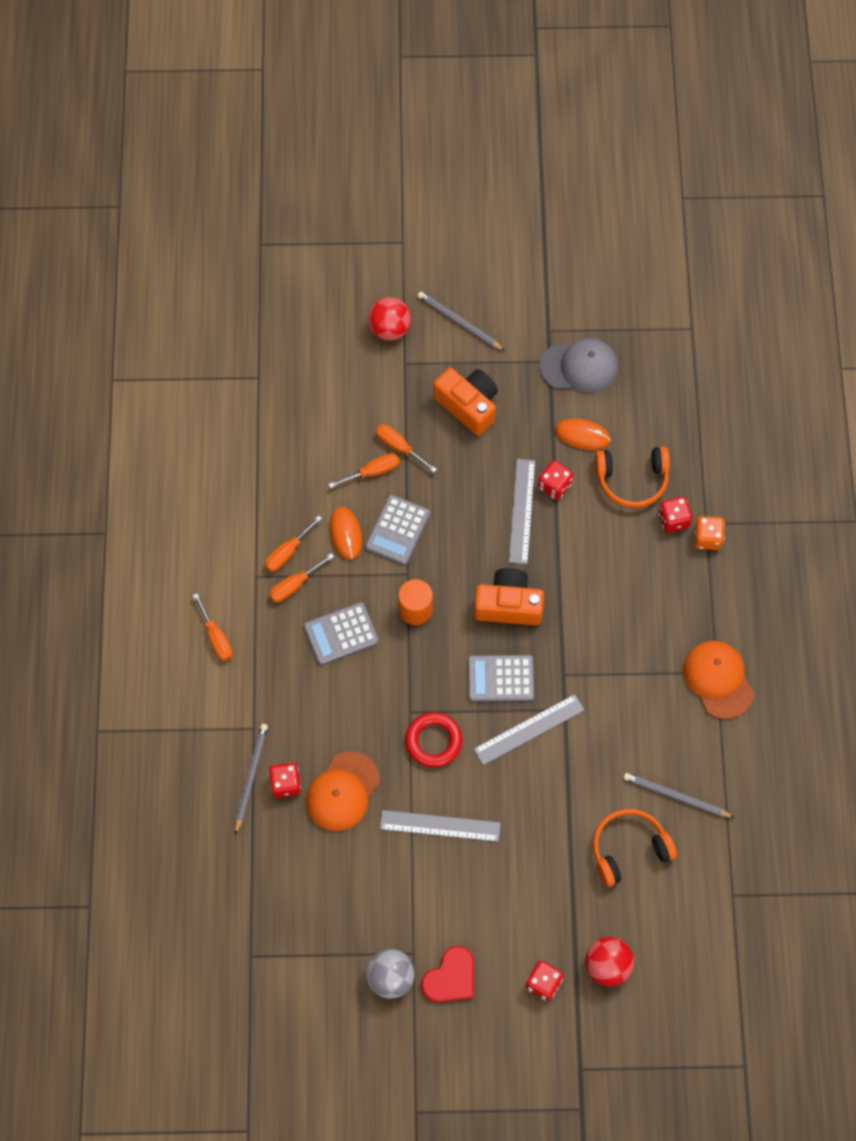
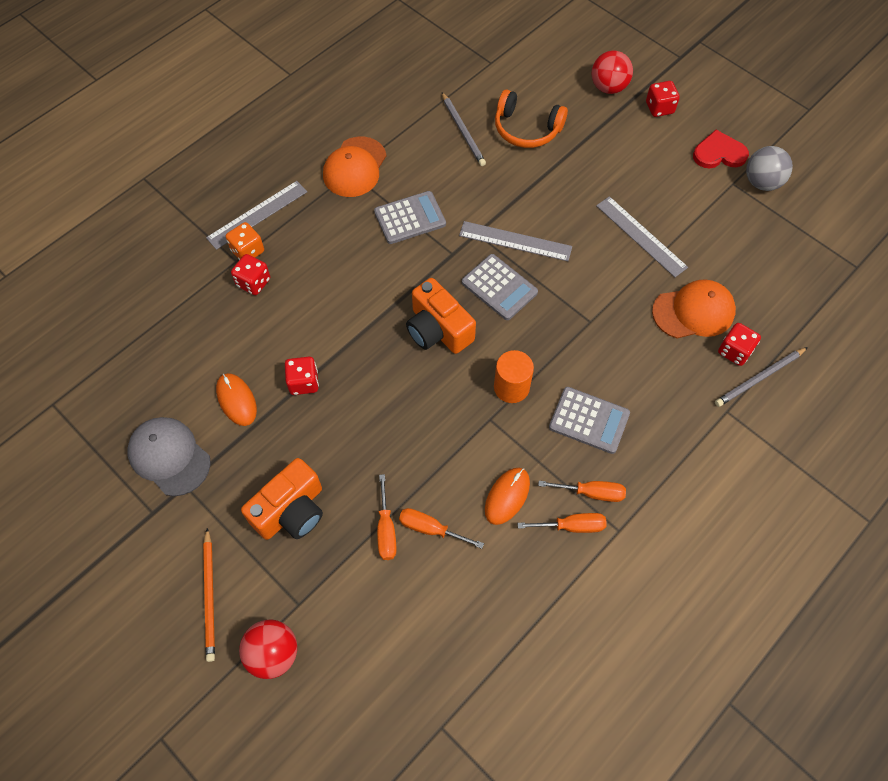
camera: 135 degrees left, 5 degrees down
(216, 637) = (699, 509): orange screwdriver -> none
(397, 530) = (461, 460): grey calculator -> grey calculator (410, 218)
(433, 741) = (592, 289): red ring -> none
(459, 322) = (210, 596): grey pencil -> orange pencil
(468, 405) = (291, 511): orange camera -> orange camera turned 135 degrees counterclockwise
(522, 511) = (350, 386): grey ruler -> grey ruler (257, 214)
(632, 480) = (245, 334): orange headphones -> none

